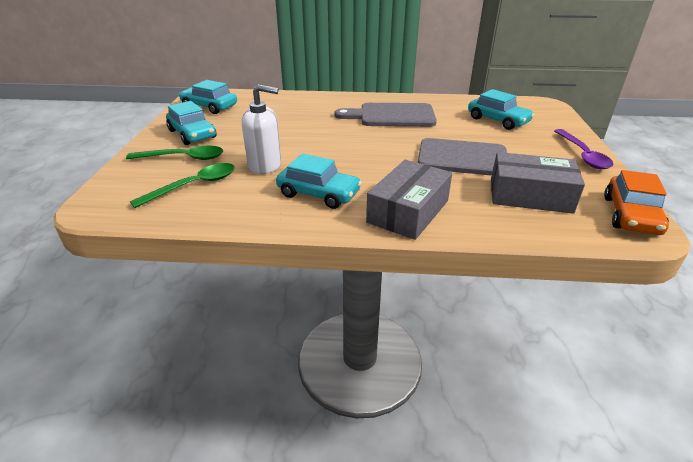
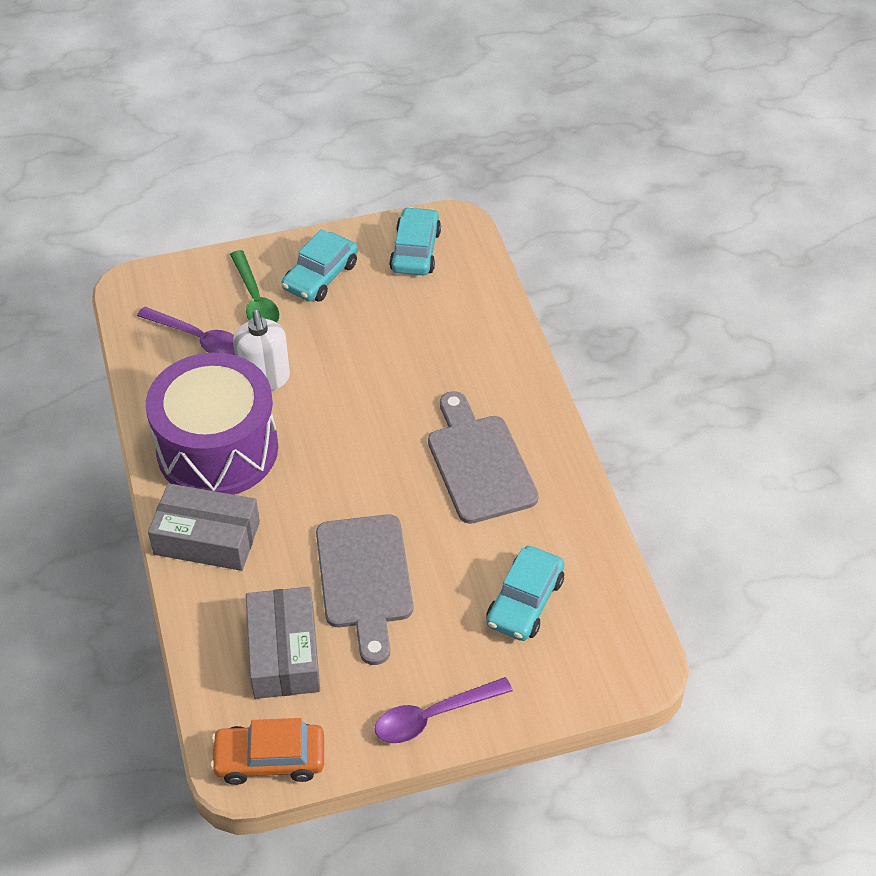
camera: 70 degrees right, 15 degrees up
(194, 186) = (197, 338): green spoon -> purple spoon
(319, 194) = (217, 449): turquoise car -> purple drum

